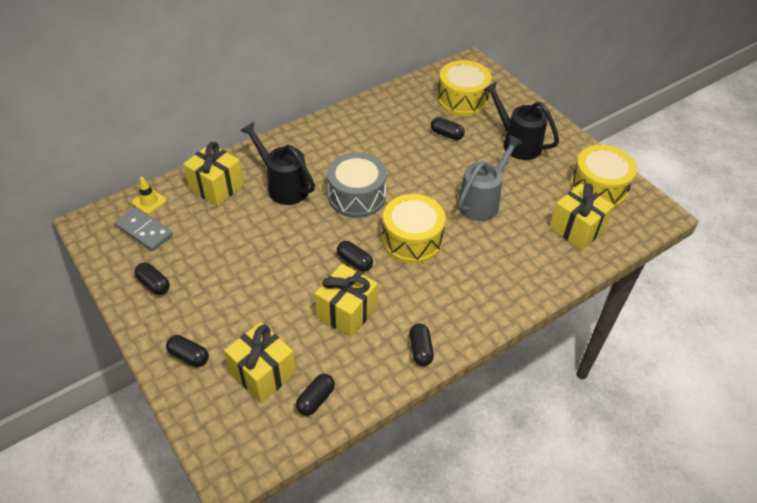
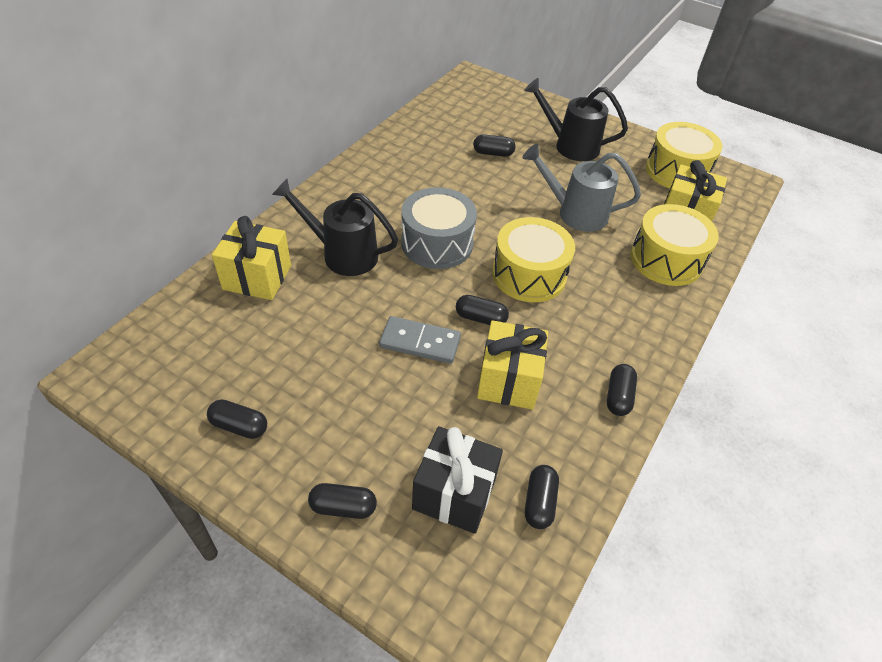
camera: 25 degrees left, 0 degrees up
(144, 231) = (187, 359): grey domino -> grey domino (420, 342)
(149, 201) = (173, 319): yellow traffic cone -> none
(263, 373) = (454, 493): yellow gift -> black gift
(420, 350) = (618, 396): black capsule -> black capsule turned 45 degrees clockwise
(462, 99) = (486, 114): yellow drum -> yellow drum (666, 260)
(482, 201) = (575, 213): grey watering can -> grey watering can turned 90 degrees counterclockwise

